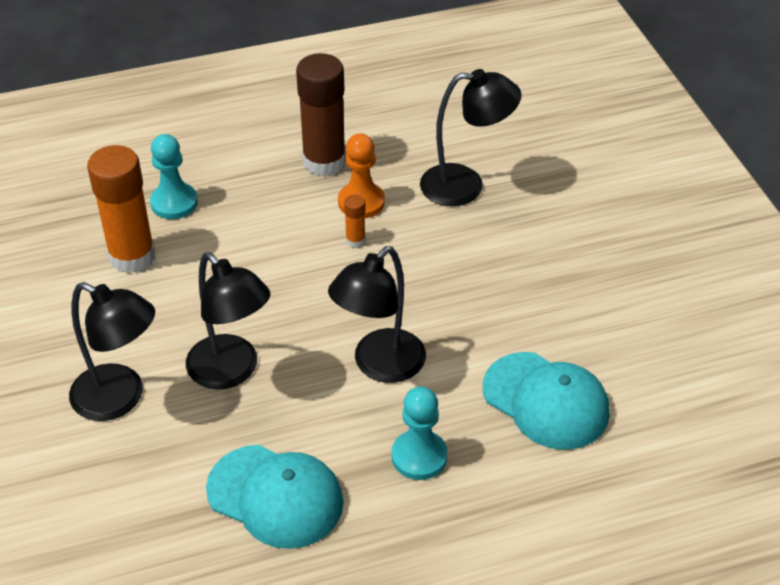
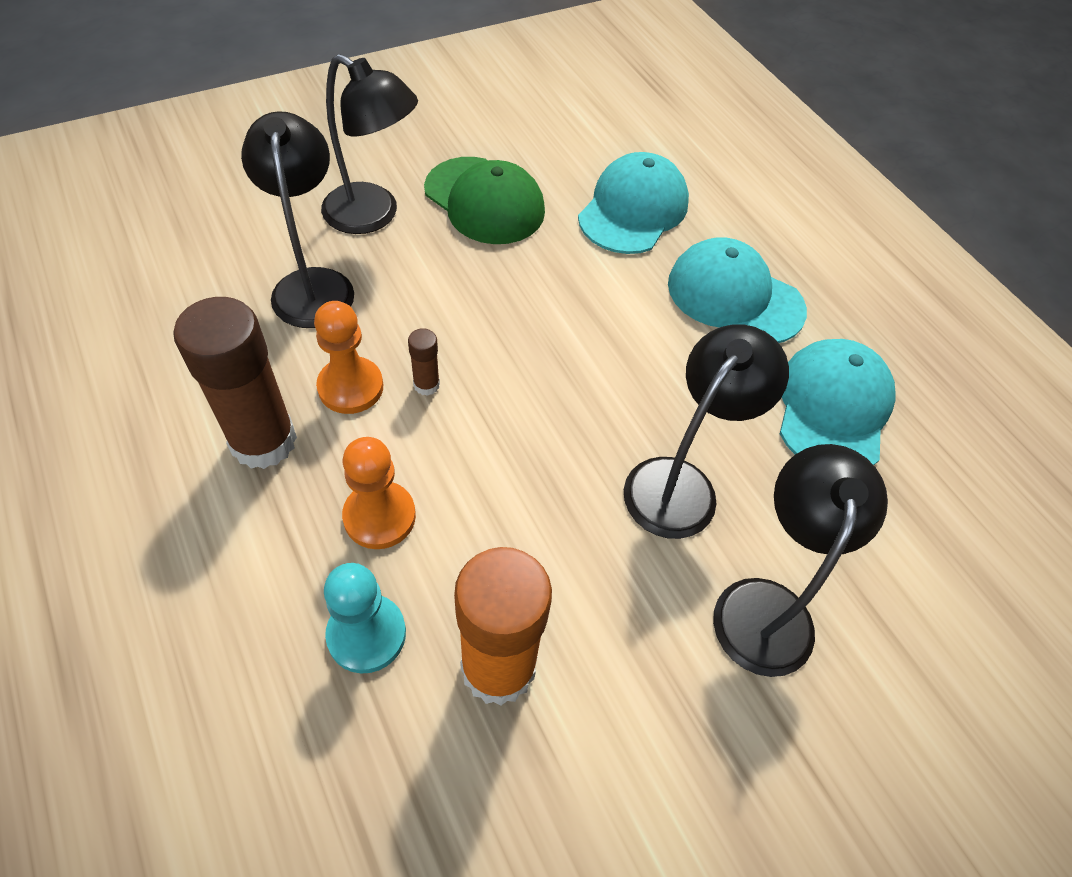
camera: 105 degrees left, 10 degrees up
(252, 211) = (379, 516): none -> orange pawn
(355, 240) = (426, 385): orange glue stick -> brown glue stick
(379, 366) = (627, 339): black lamp -> black lamp (373, 215)
(419, 456) = (734, 296): turquoise pawn -> turquoise cap
(561, 292) = (484, 201): none -> green cap

